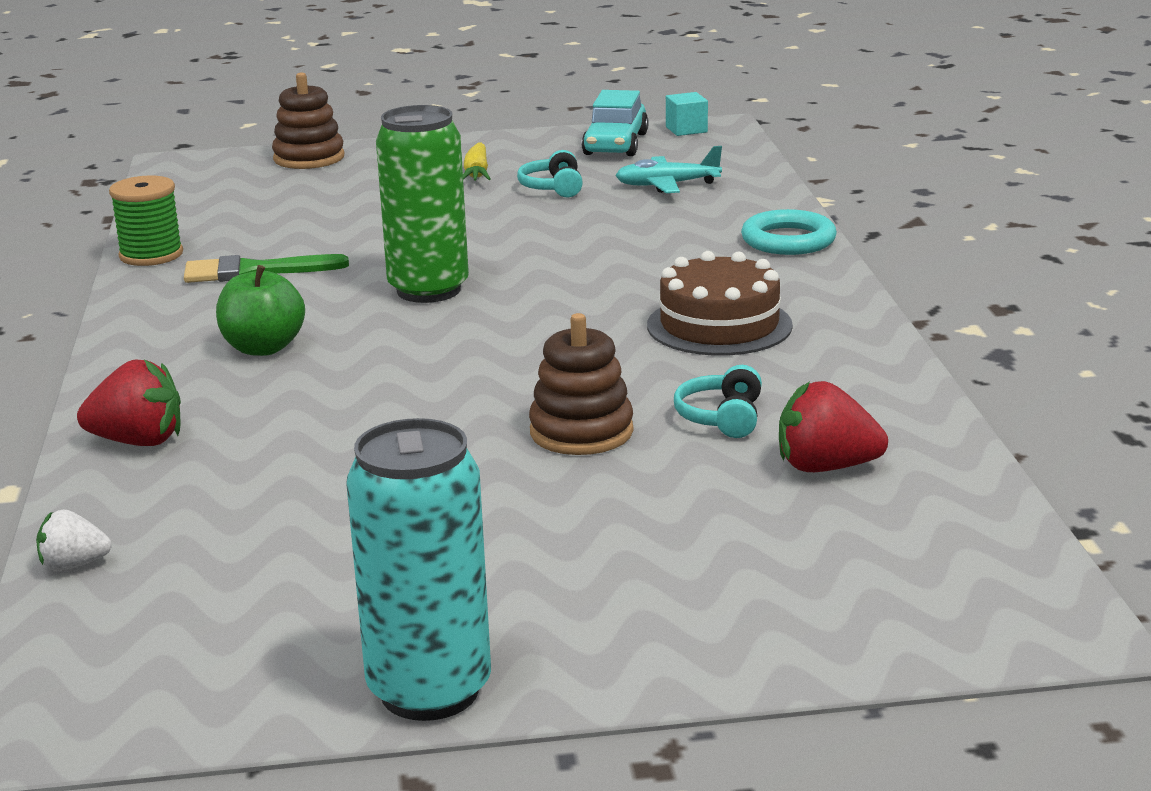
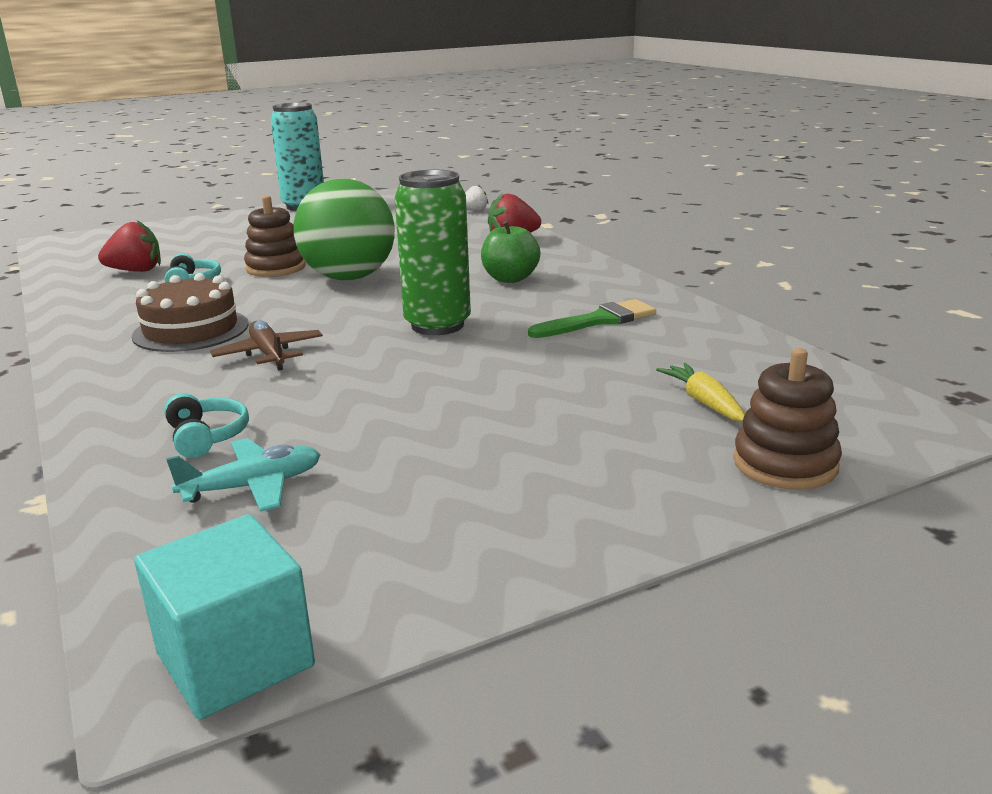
camera: 160 degrees right, 0 degrees up
(151, 255) = (709, 321): green spool -> none
(477, 173) = (525, 470): yellow carrot -> yellow carrot (704, 402)
(478, 388) = (349, 277): none -> green ball
(553, 188) = (404, 458): turquoise headphones -> turquoise headphones (206, 437)
(615, 144) = (358, 579): turquoise car -> none
(631, 280) = (269, 355): none -> brown plane
(686, 130) = (235, 659): turquoise cube -> turquoise cube, size x1.82
(788, 240) = (109, 418): turquoise ring -> none

